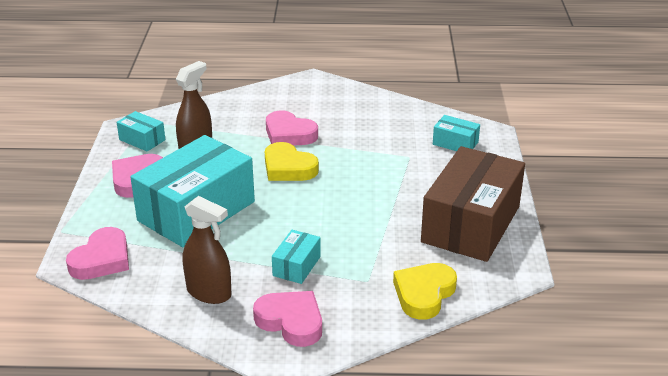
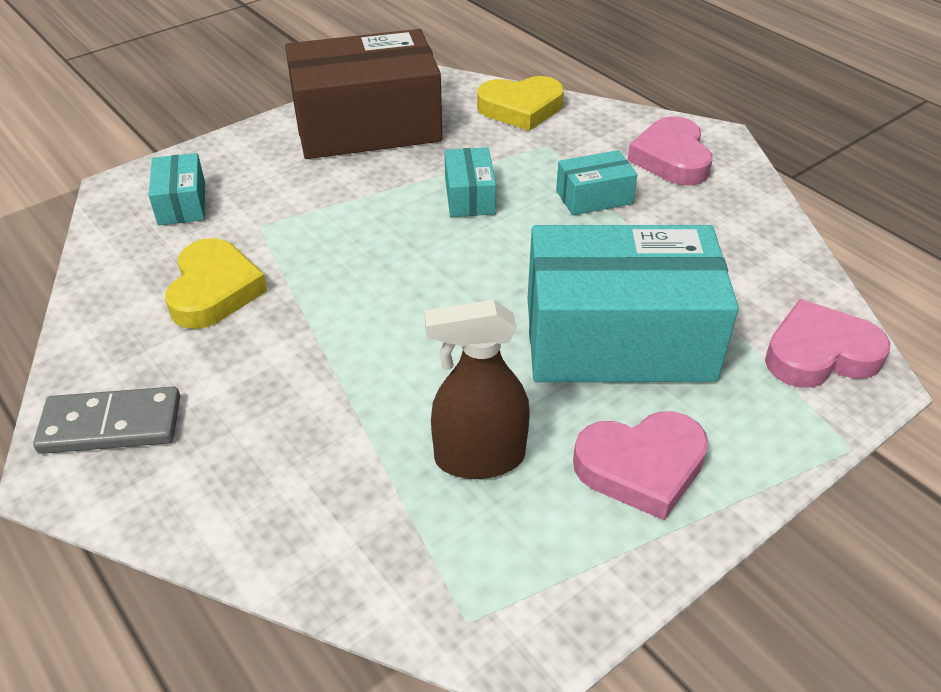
camera: 130 degrees left, 10 degrees up
(142, 140) = (536, 567): turquoise box -> turquoise box (469, 196)
(209, 292) = (722, 230): brown spray bottle -> none
(288, 168) = (410, 316): yellow heart -> yellow heart (214, 290)
(289, 134) = (311, 374): pink heart -> none
(322, 92) = (111, 424): none -> grey domino

